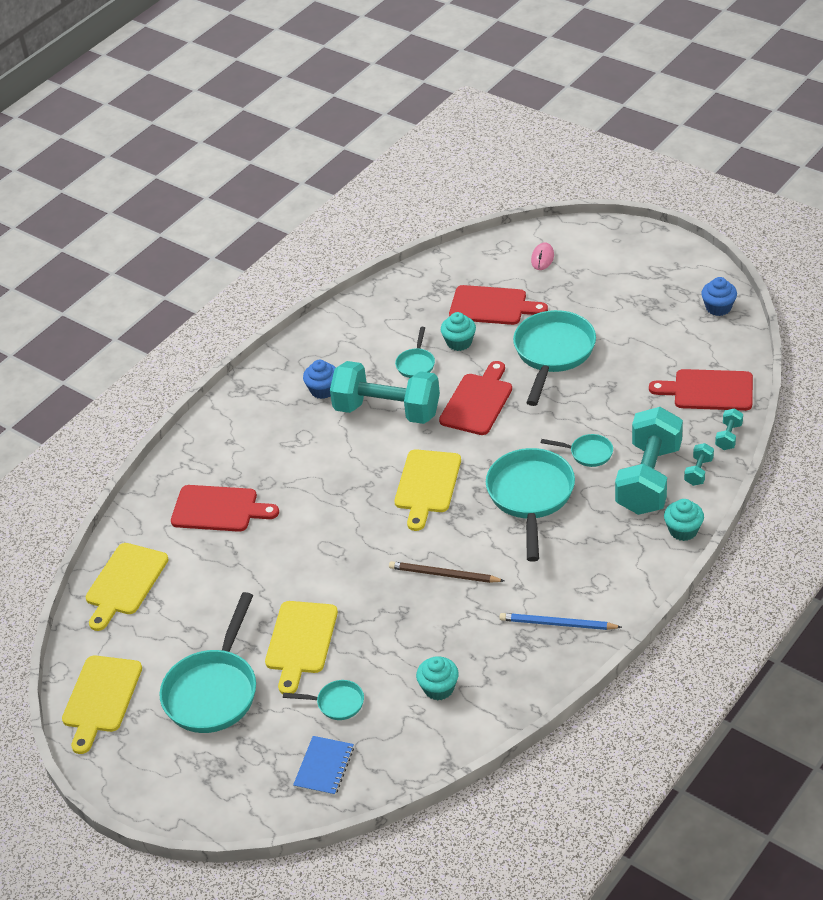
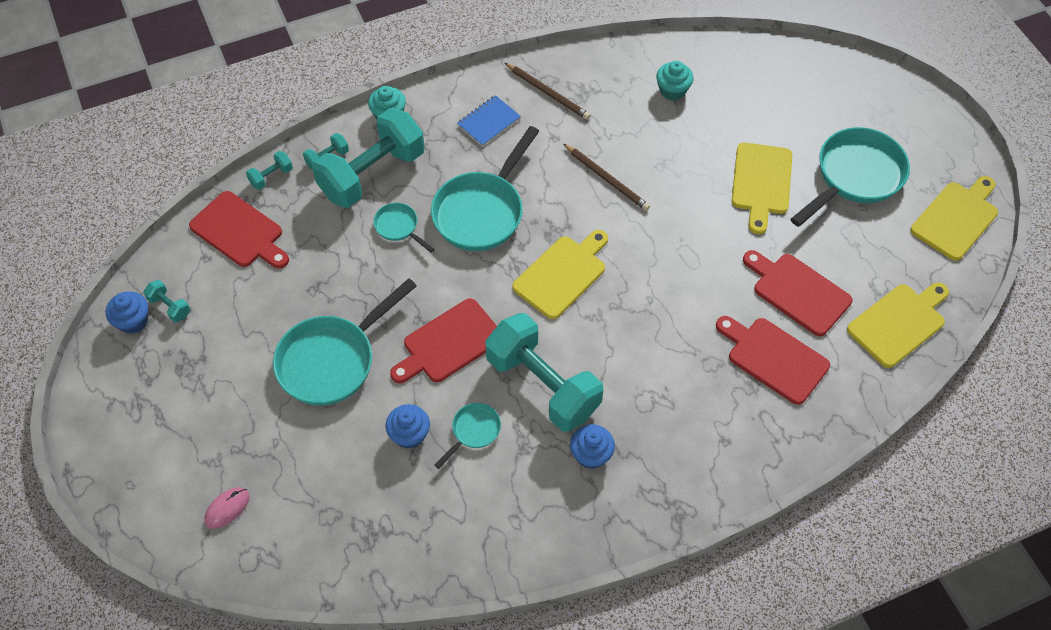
camera: 155 degrees left, 15 degrees up
(300, 641) = (761, 182): yellow cutting board -> yellow cutting board turned 150 degrees clockwise
(324, 767) = (793, 77): blue notebook -> blue notebook (489, 122)
(336, 703) = (758, 118): turquoise pan -> none
(459, 342) = (409, 434): turquoise cupcake -> blue cupcake
(492, 306) = (337, 467): red cutting board -> red cutting board (798, 292)
(557, 624) = (548, 93): blue pencil -> brown pencil
(703, 326) = (170, 307): none -> turquoise dumbbell

